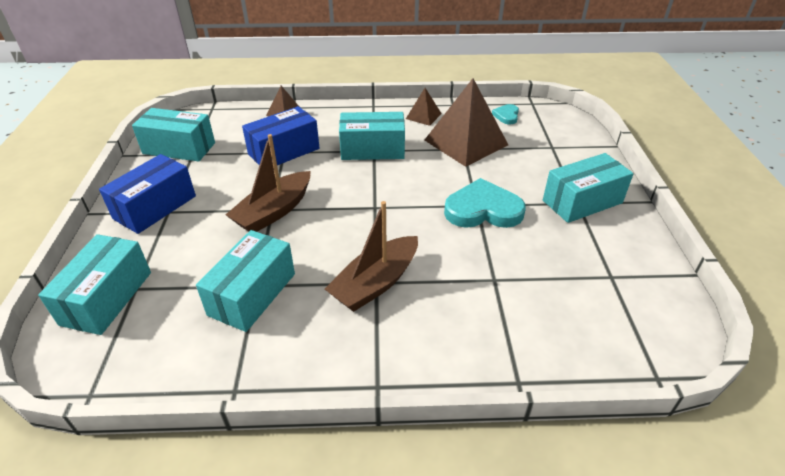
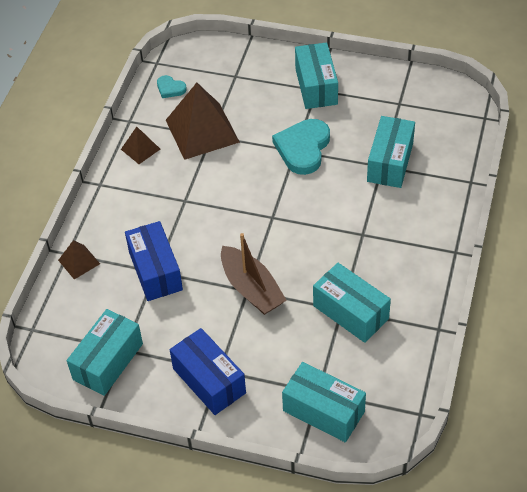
camera: 70 degrees left, 10 degrees up
(372, 149) = (183, 201): turquoise box -> turquoise box (390, 162)
(376, 283) = (363, 234): brown boat -> none

